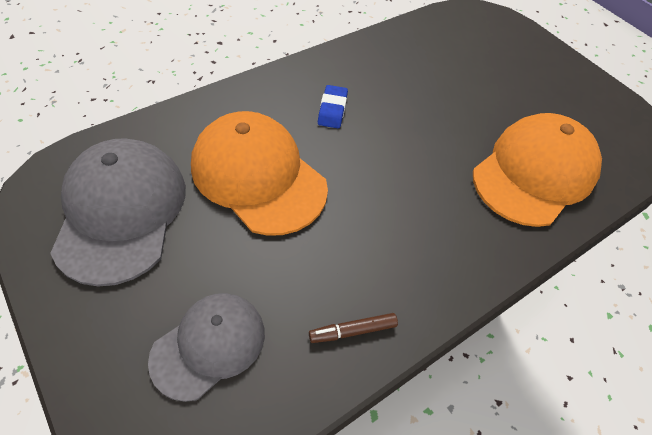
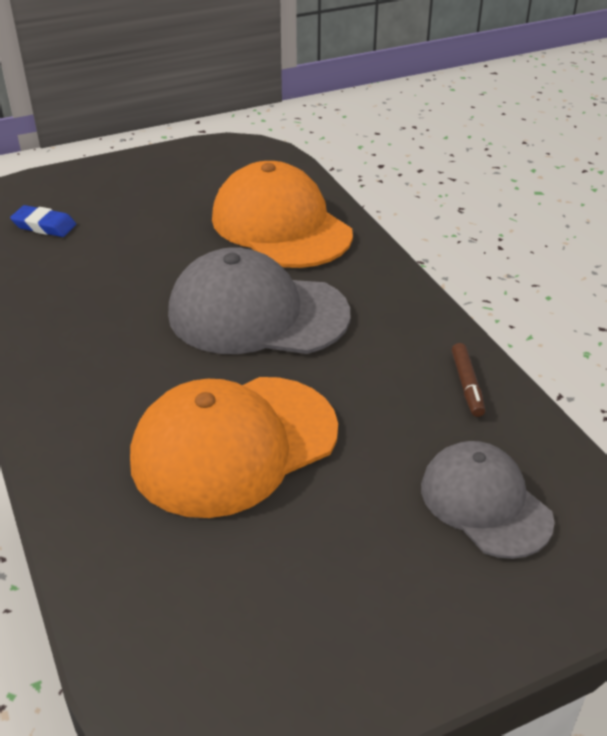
camera: 75 degrees left, 15 degrees down
(121, 212) = (270, 601): grey cap -> grey cap (257, 314)
(332, 109) = (129, 361): blue eraser -> blue eraser (44, 226)

